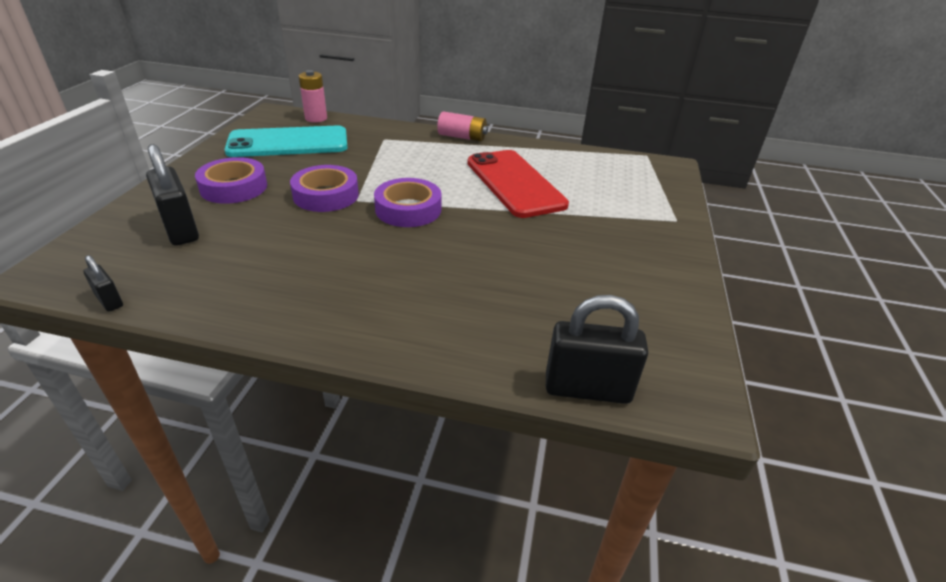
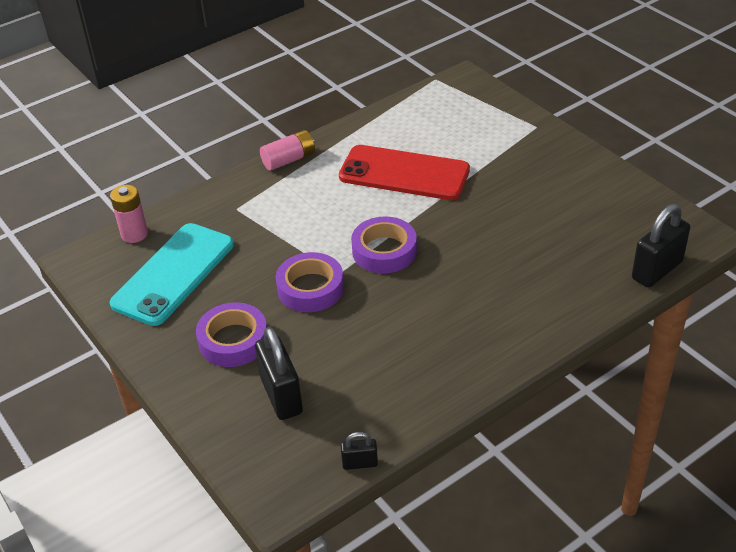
camera: 45 degrees left, 5 degrees up
(180, 229) = (281, 396): black padlock -> black padlock turned 60 degrees clockwise

